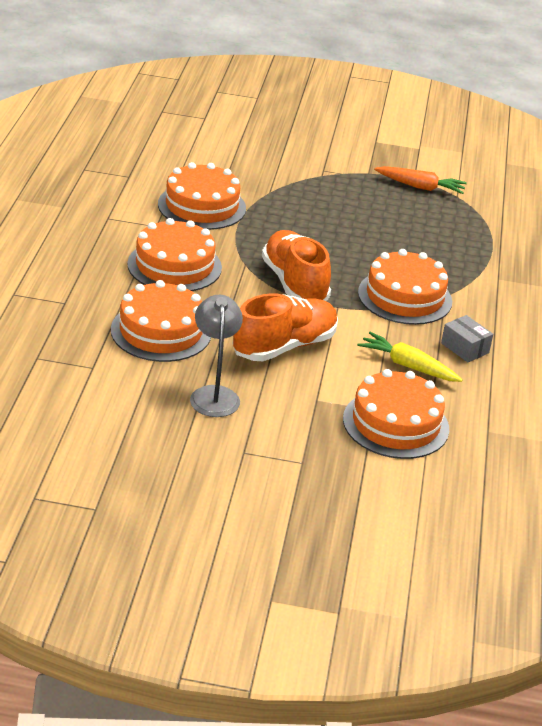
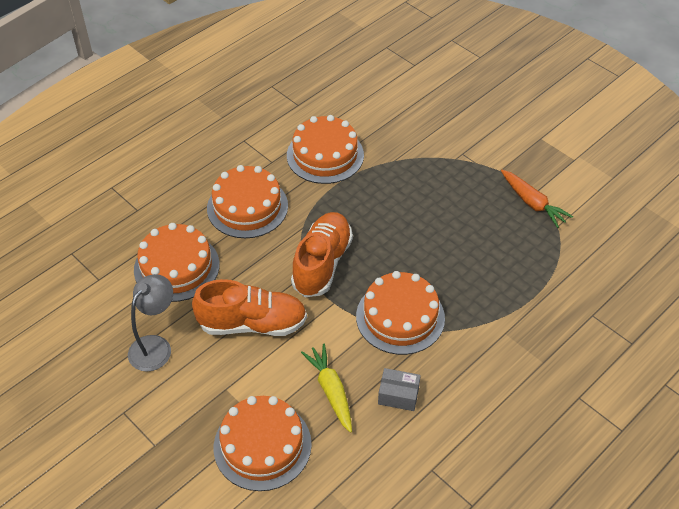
camera: 40 degrees right, 15 degrees up
(465, 348) = (398, 395): grey box -> grey box turned 75 degrees counterclockwise

